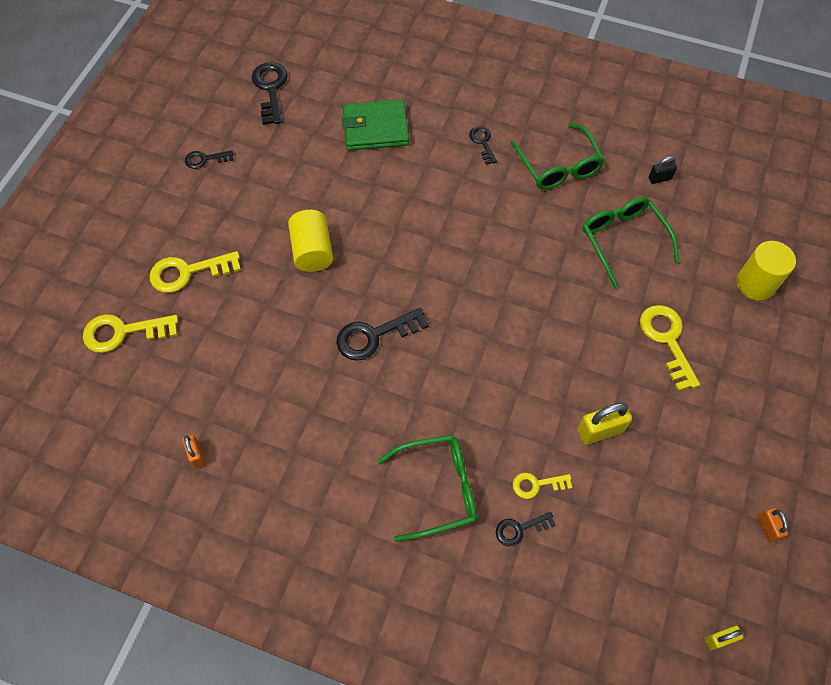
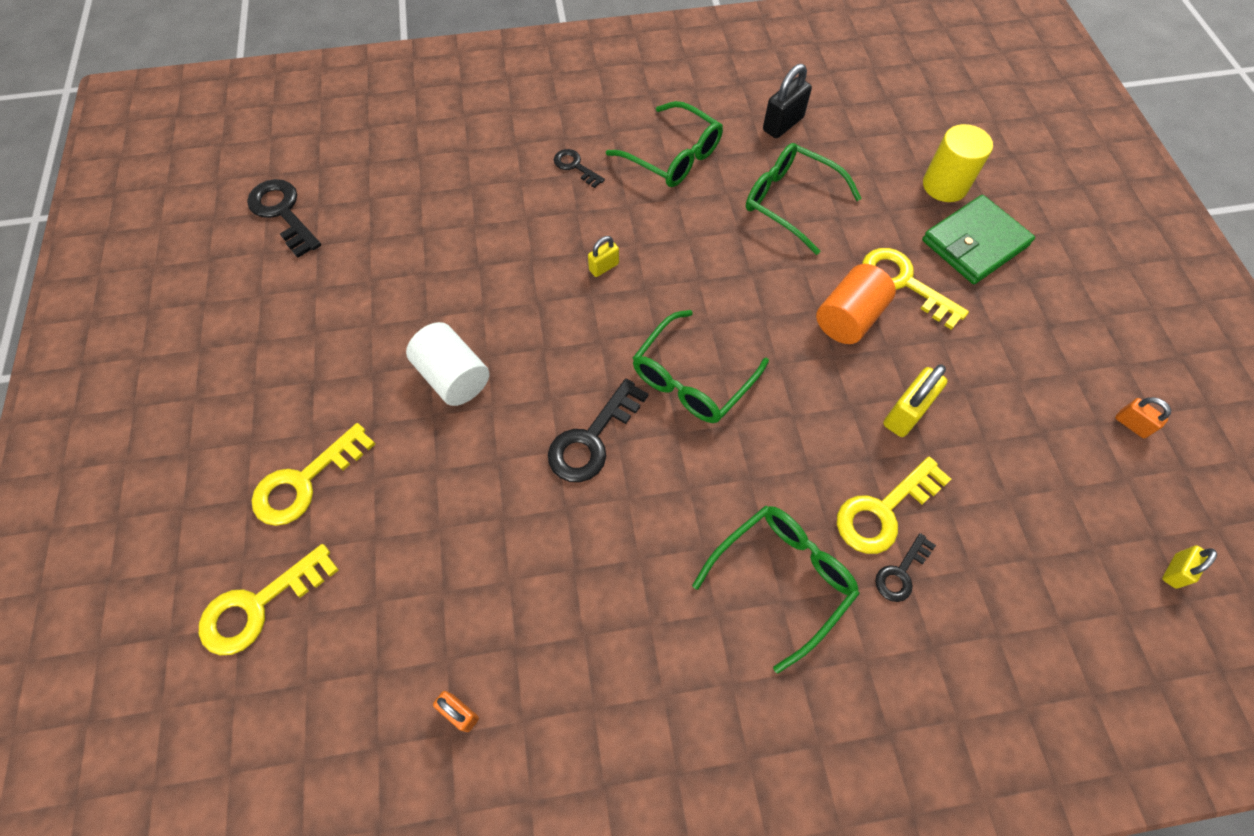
camera: 30 degrees left, 0 degrees up
(205, 159) = (245, 331): black key -> none
(312, 251) = (453, 376): yellow cylinder -> white cylinder
(375, 128) = (442, 203): green wallet -> green wallet (974, 243)
(456, 224) = (604, 267): none -> yellow padlock
(466, 330) = (692, 378): none -> green glasses
(537, 484) = (884, 511): yellow key -> yellow key, size x1.72
(606, 345) = (848, 318): none -> orange cylinder
(659, 178) = (783, 124): black padlock -> black padlock, size x1.69

